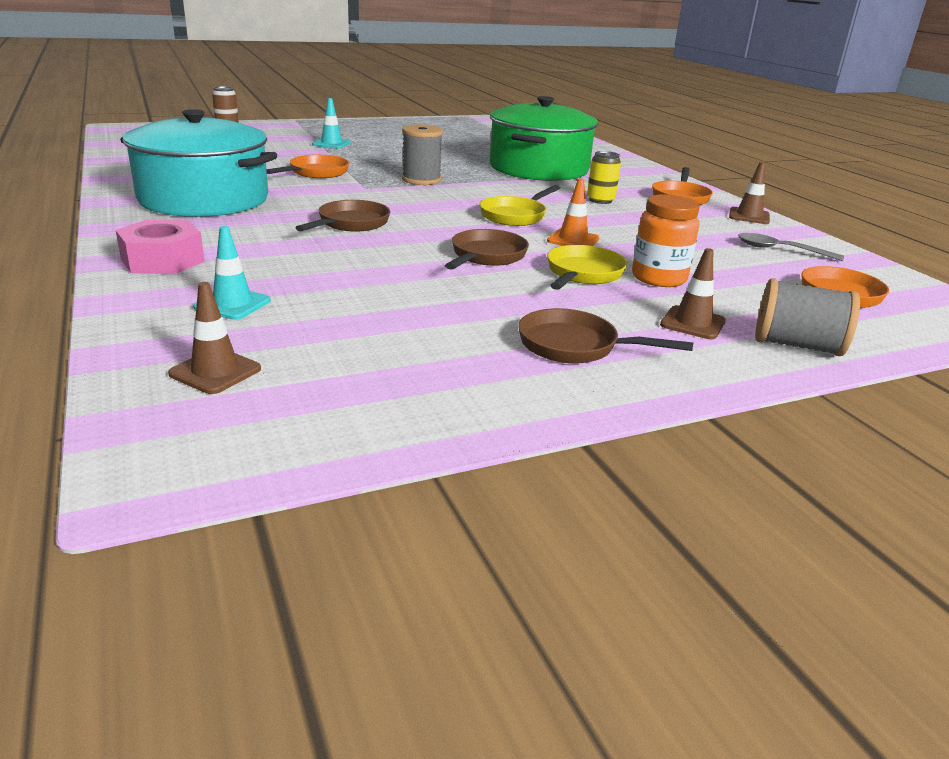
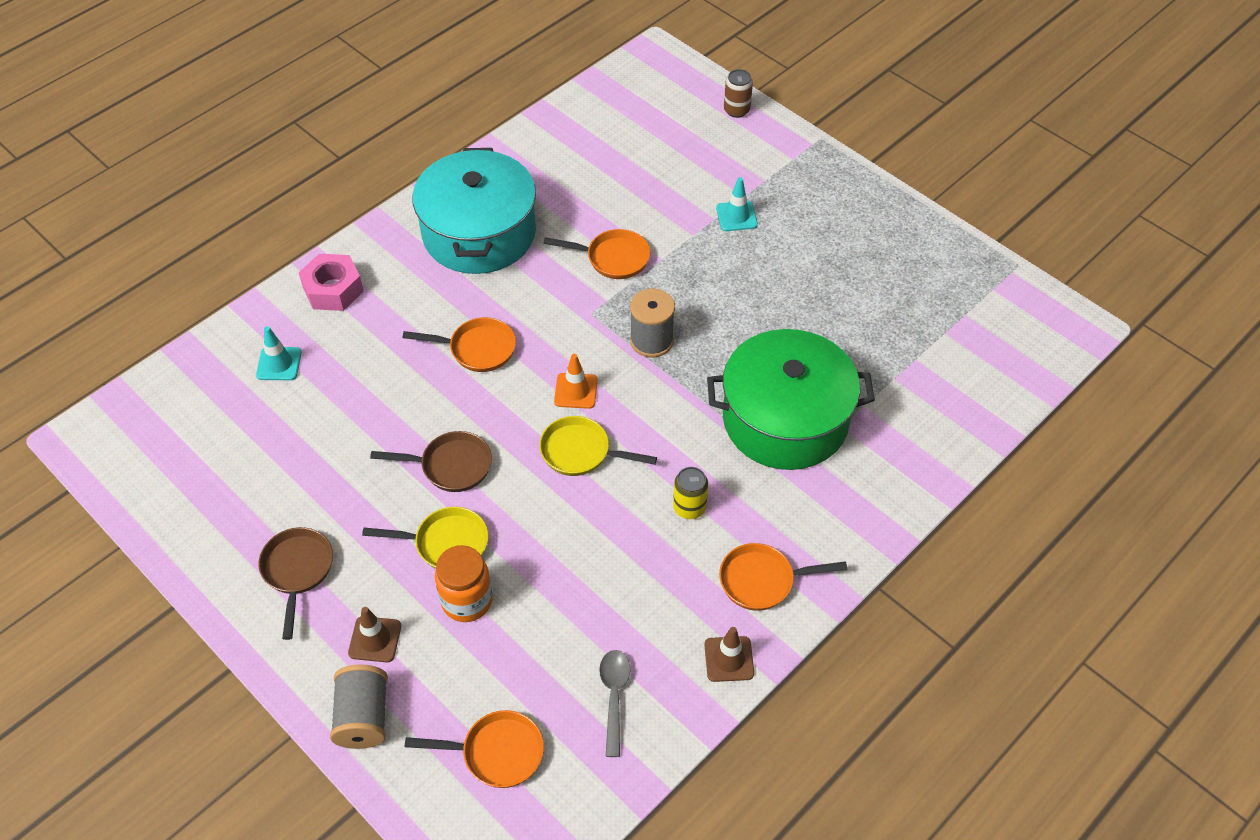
camera: 70 degrees right, 25 degrees up
(215, 371) = (186, 405): brown traffic cone -> none
(350, 224) = (477, 349): brown pan -> orange pan
(573, 240) = (534, 515): orange traffic cone -> orange traffic cone (576, 391)

